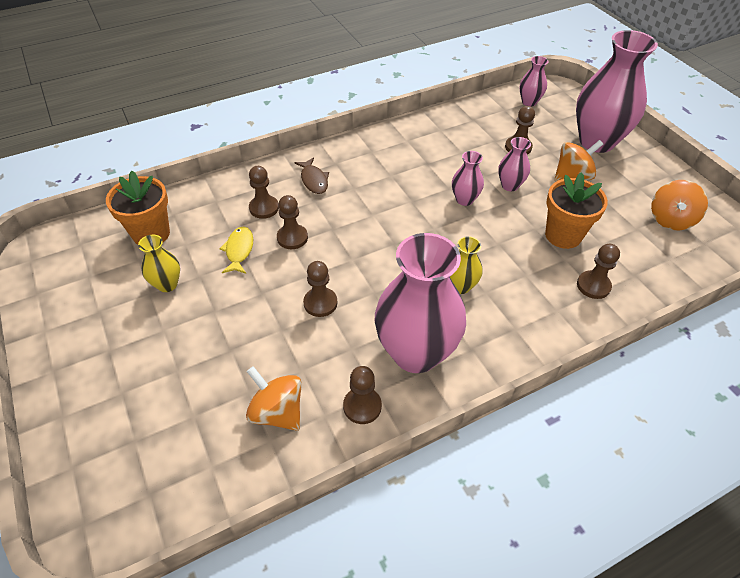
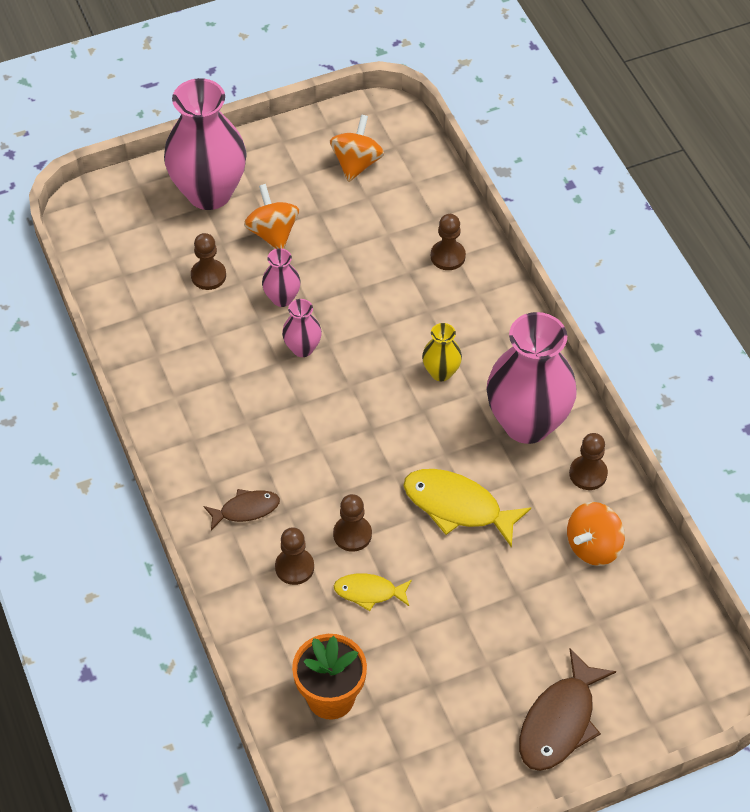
camera: 85 degrees left, 5 degrees up
(94, 385) = (560, 722): none -> brown fish
(167, 284) = (420, 667): yellow vase -> none
(320, 303) = (457, 506): brown pawn -> yellow fish
(529, 102) = (110, 244): pink vase -> none
(563, 235) = (372, 265): orange flower pot -> none
(670, 219) = (356, 163): orange spinning top -> orange spinning top turned 105 degrees counterclockwise

